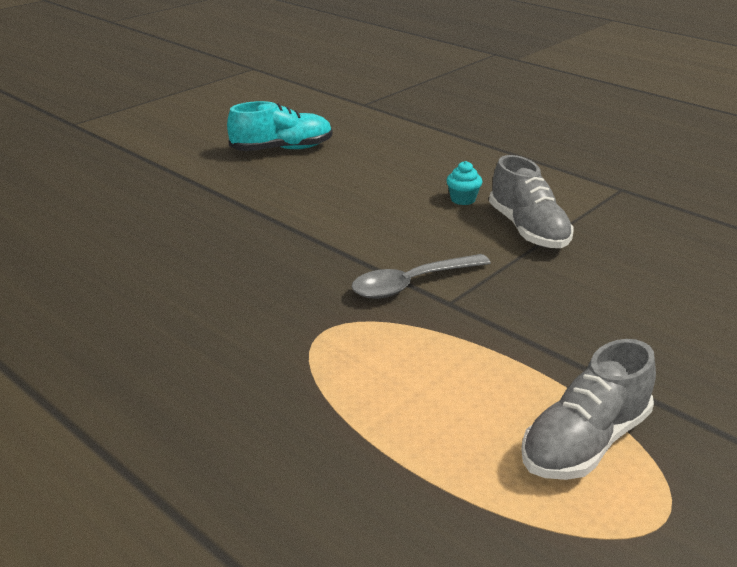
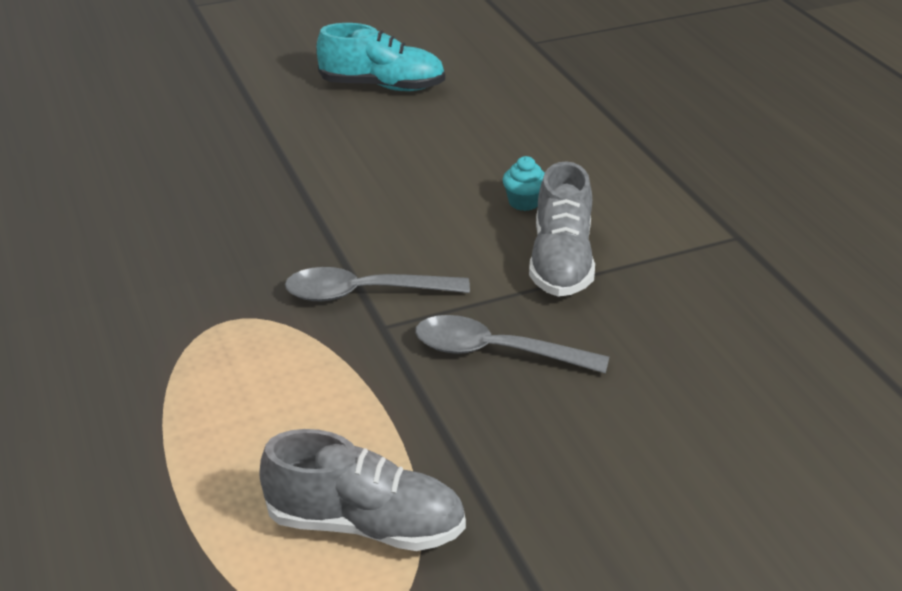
camera: 25 degrees right, 5 degrees up
(547, 297) = (495, 352): none -> grey spoon
(585, 442) = (365, 524): grey shoe -> grey shoe turned 150 degrees counterclockwise

